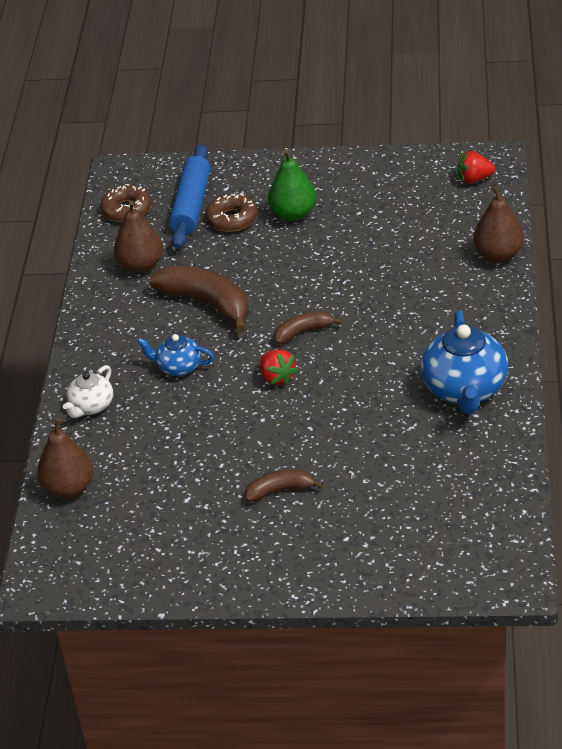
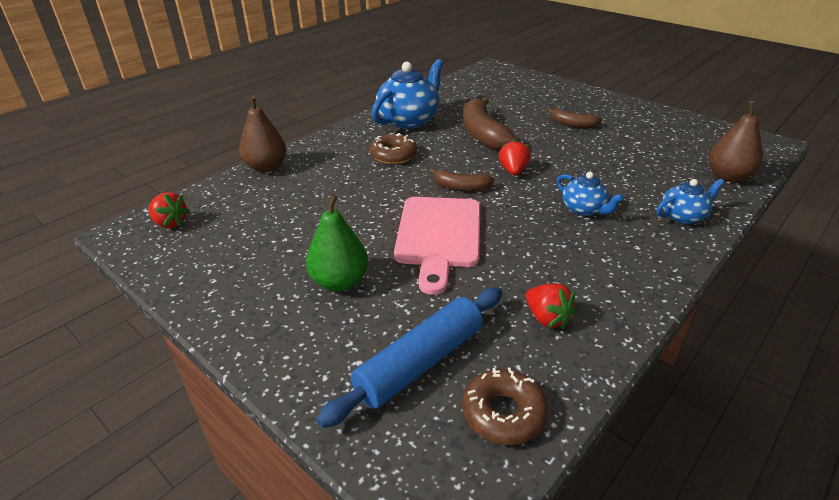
camera: 145 degrees left, 5 degrees down
(91, 406) = (683, 216): white teapot -> blue teapot
(141, 265) = (547, 318): brown pear -> red strawberry
(207, 303) = (513, 244): brown banana -> brown banana (482, 134)
(232, 219) = (399, 315): brown donut -> brown donut (393, 155)
(268, 279) = (438, 236): none -> pink cutting board

